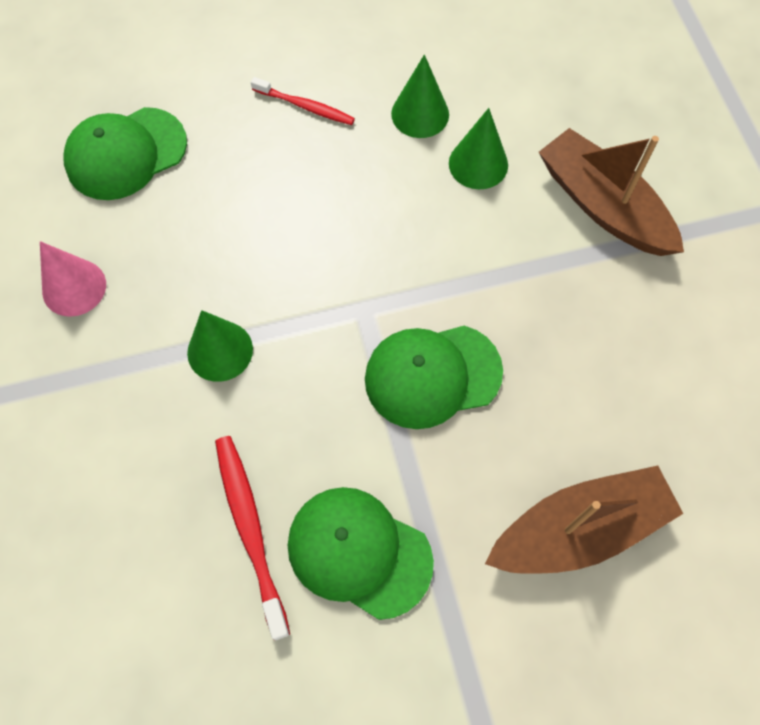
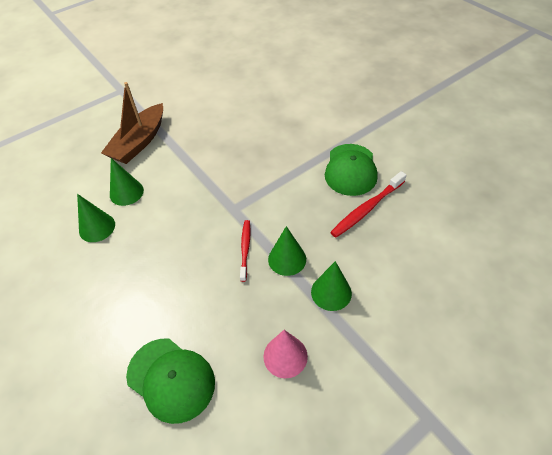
camera: 110 degrees left, 15 degrees down
(128, 388) = (331, 292): none -> green cone
(305, 106) = (103, 286): red toothbrush -> red toothbrush (245, 249)
(432, 375) = (256, 172): green cap -> none
(579, 529) = (298, 112): brown boat -> none

